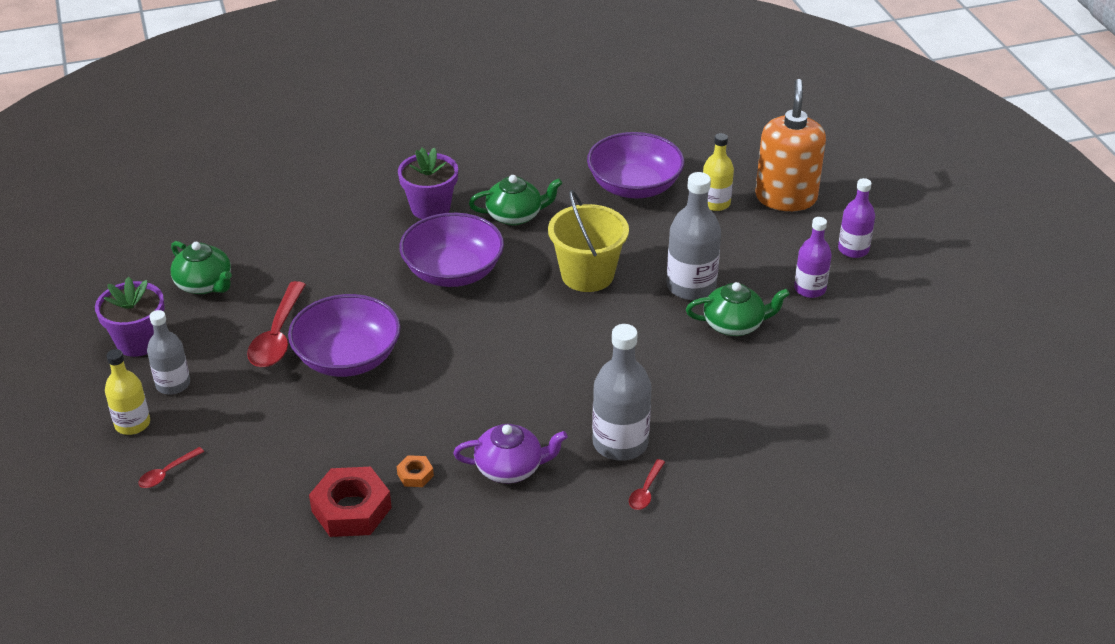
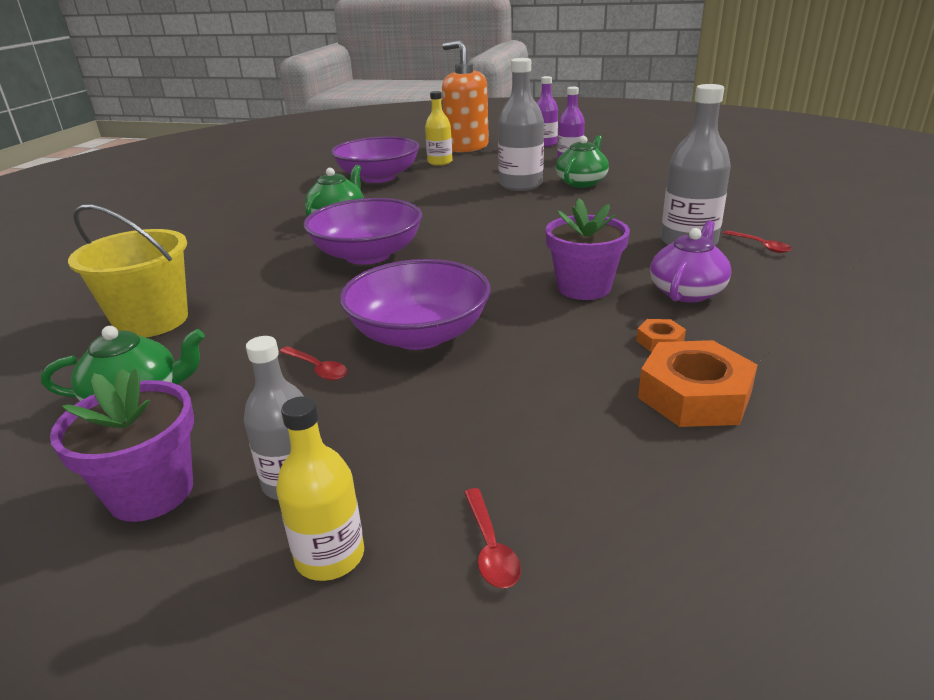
camera: 55 degrees left, 10 degrees down
(277, 335) = (317, 369): red spoon -> red spoon, size x0.50
(351, 509) = (694, 395): red nut -> orange nut
(430, 208) = (262, 245): purple flower pot -> purple flower pot (584, 288)
(587, 275) = (456, 210): yellow bucket -> yellow bucket (151, 321)

